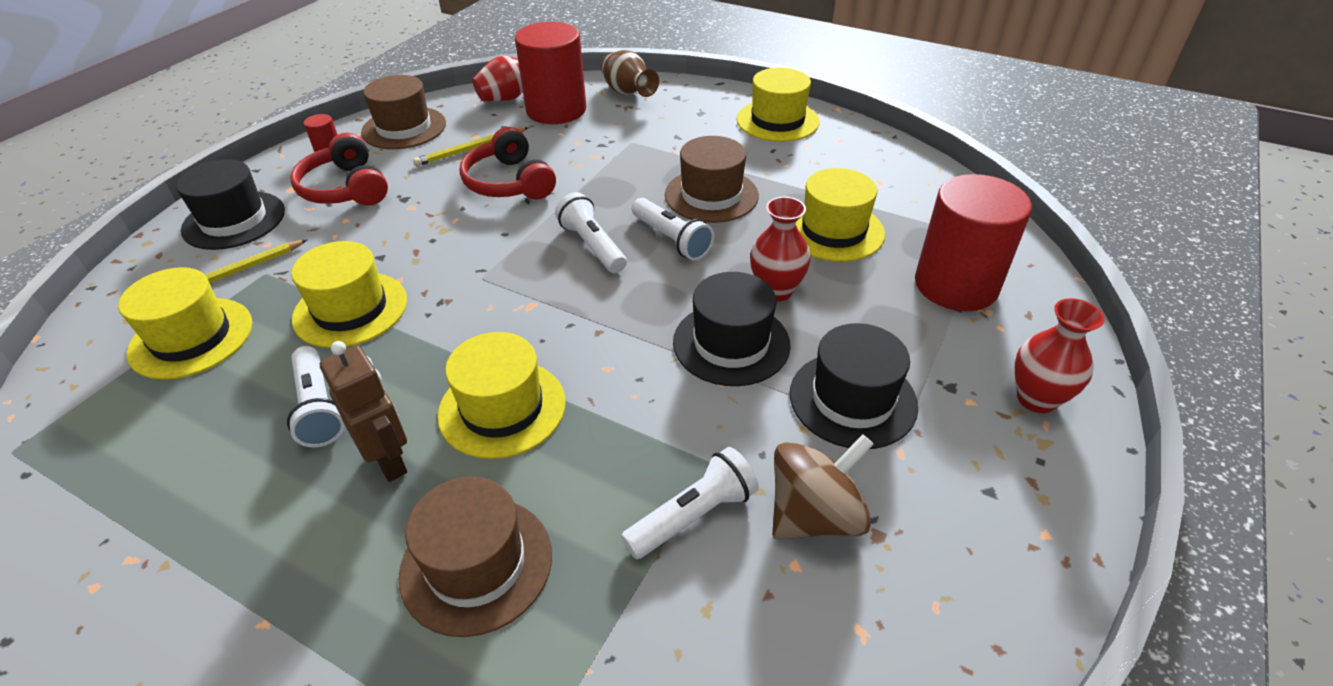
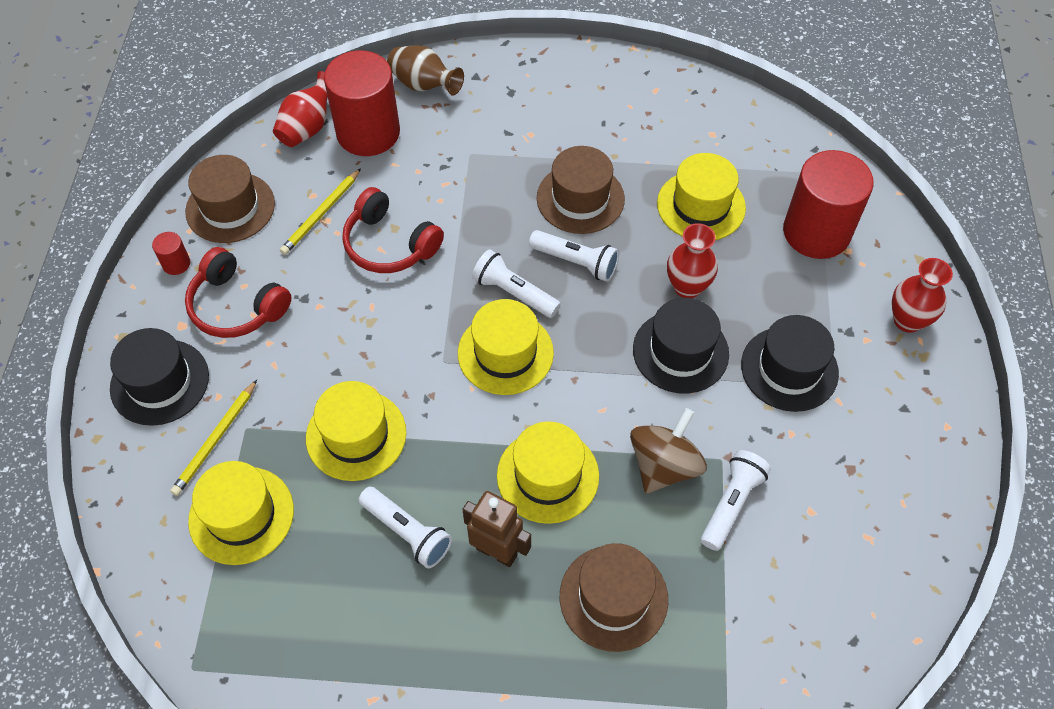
camera: 25 degrees left, 15 degrees up
(777, 121) = (588, 81): yellow hat -> yellow hat (505, 353)
(814, 515) = (806, 471): brown spinning top -> brown spinning top (664, 466)

